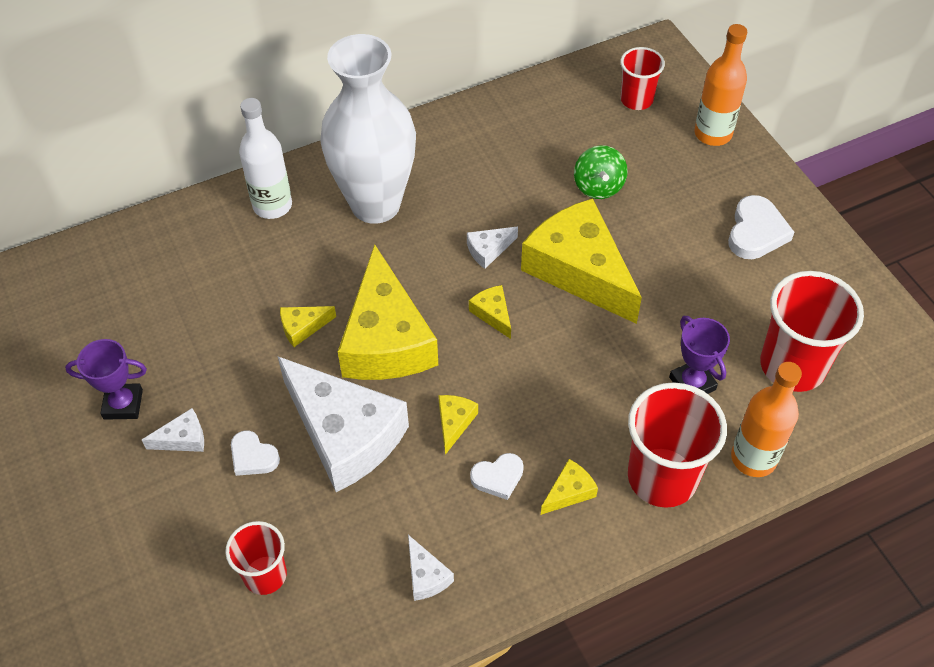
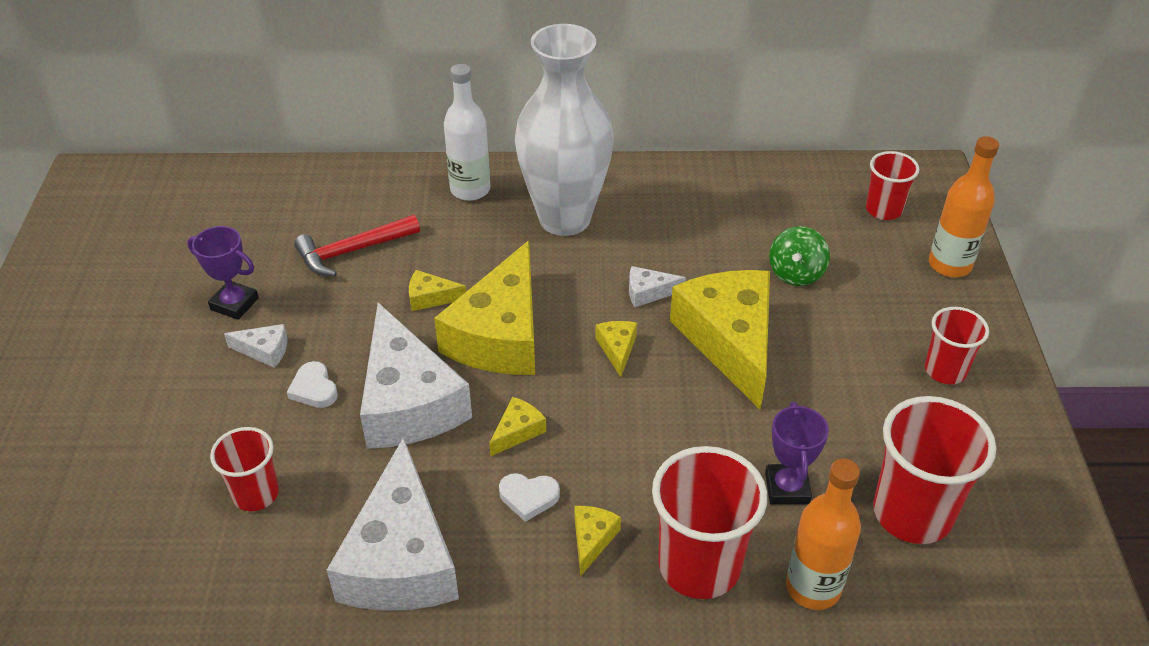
camera: 25 degrees right, 10 degrees down
(201, 308) = (352, 251): none -> red hammer
(426, 576) = (401, 558): white cheese -> white cheese, size x2.45
(569, 492) = (592, 540): yellow cheese -> yellow cheese turned 60 degrees counterclockwise
(756, 232) = (945, 370): white heart -> red cup

